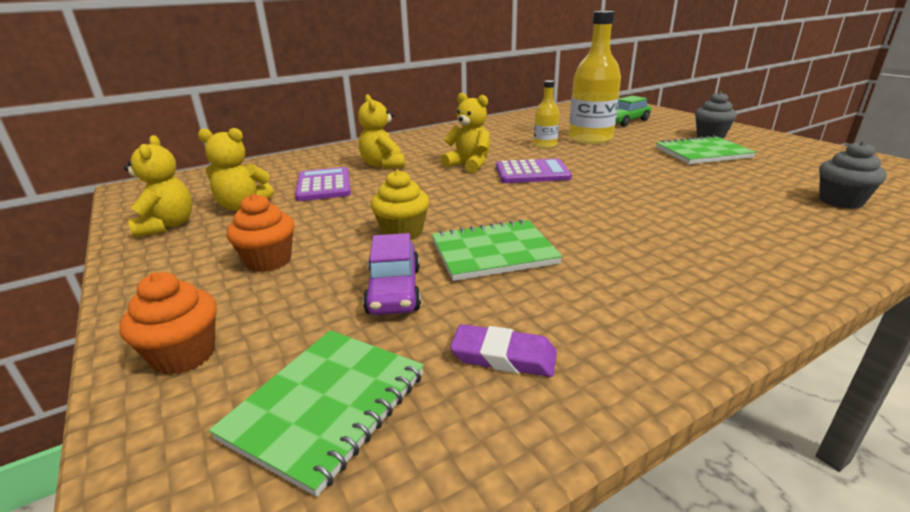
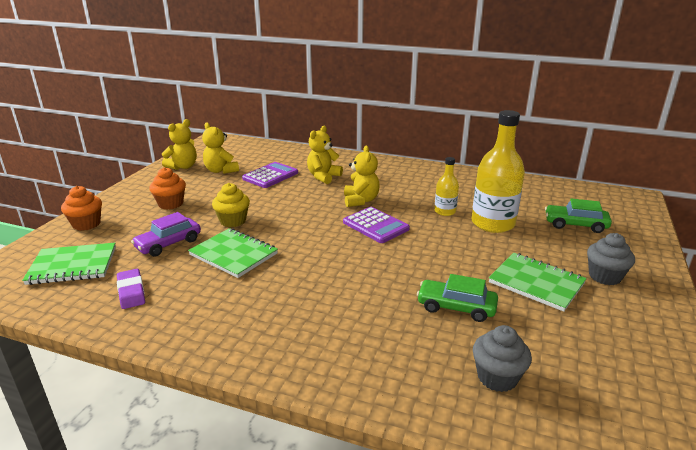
camera: 50 degrees right, 0 degrees up
(720, 185) = (456, 307): none -> green car

